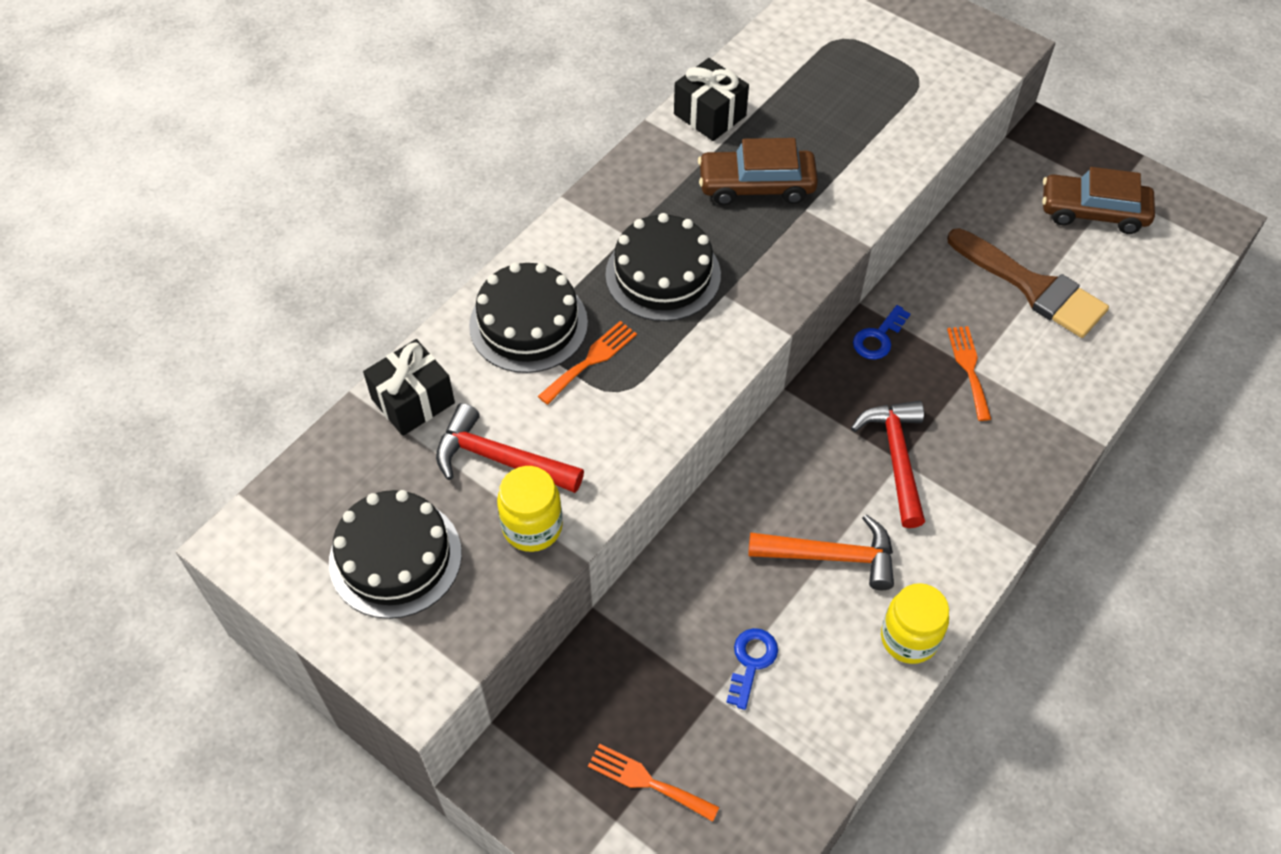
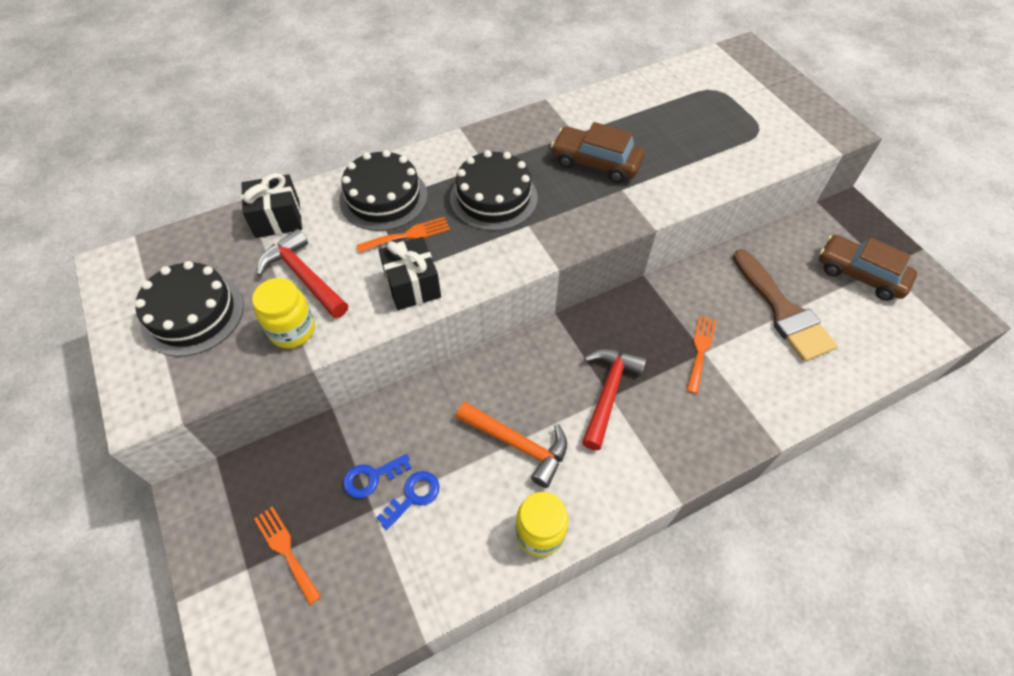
camera: 25 degrees right, 0 degrees up
(710, 115) = (591, 109): black gift -> black gift (412, 285)
(878, 337) = (643, 303): blue key -> blue key (372, 477)

